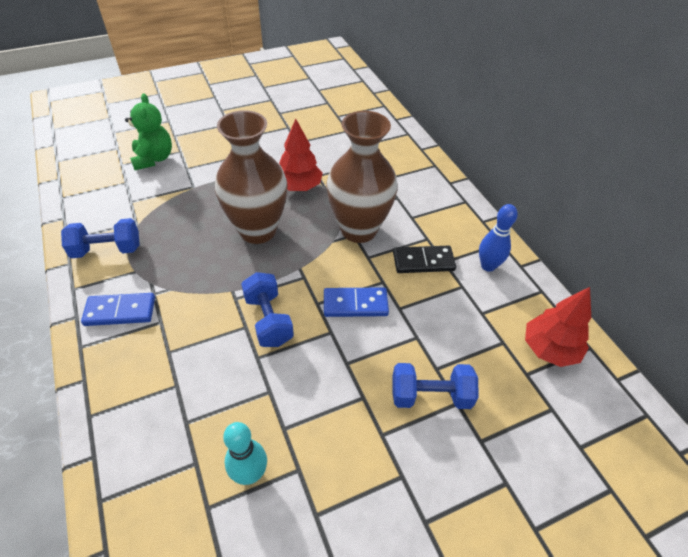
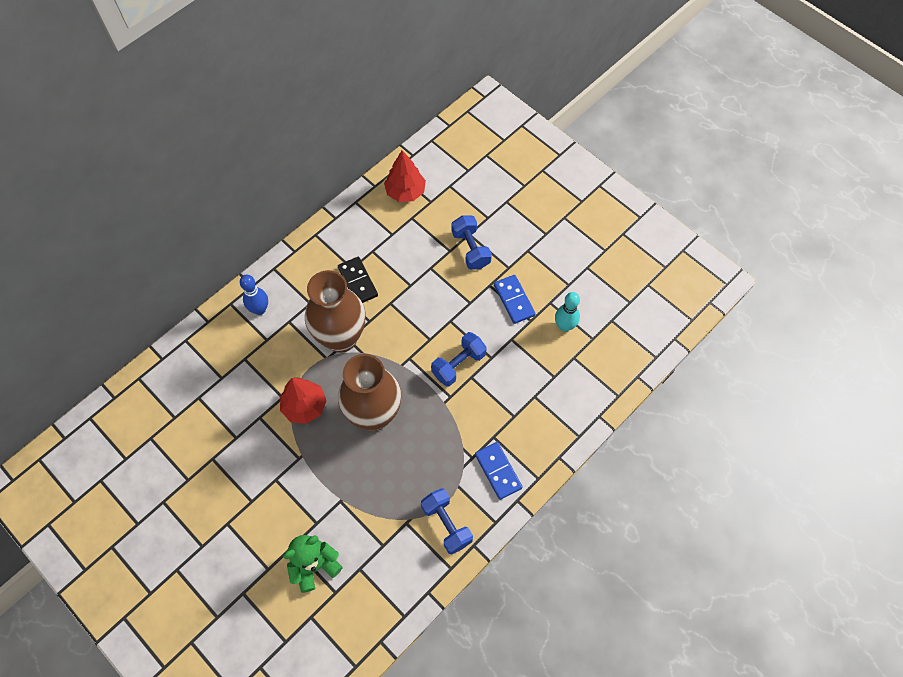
camera: 110 degrees left, 15 degrees up
(355, 304) = (419, 314): blue domino -> blue domino (514, 300)
(488, 266) = (344, 238): blue bowling pin -> blue bowling pin (260, 309)

